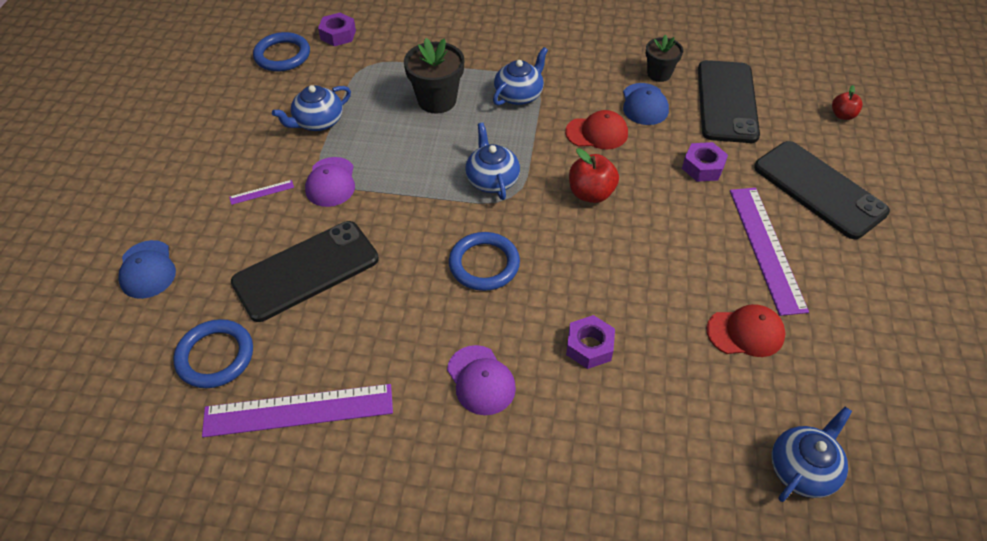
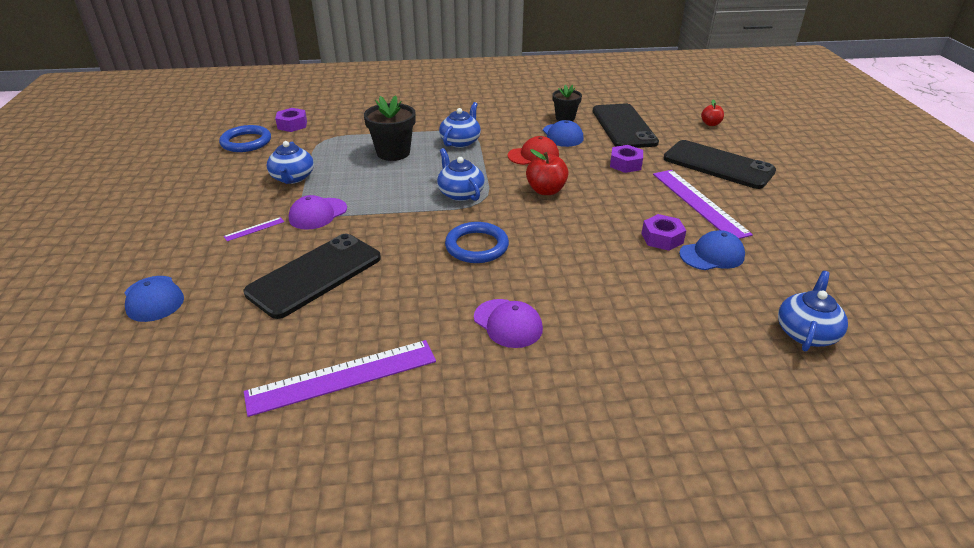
camera: 15 degrees left, 15 degrees down
(215, 356) = (243, 351): blue ring -> none
(318, 122) = (293, 178): blue teapot -> blue teapot turned 45 degrees counterclockwise
(331, 182) = (318, 214): purple cap -> purple cap turned 60 degrees clockwise
(589, 346) = (591, 284): purple nut -> purple nut (662, 238)
(745, 332) = (712, 255): red cap -> blue cap

